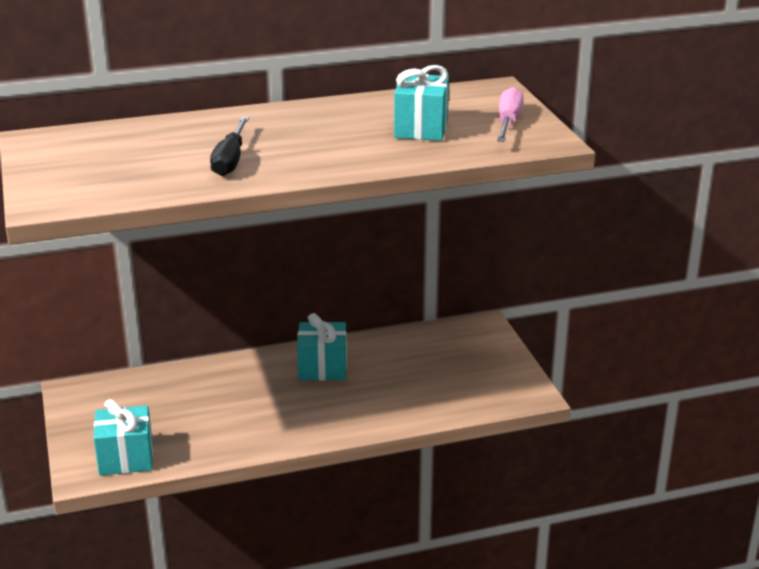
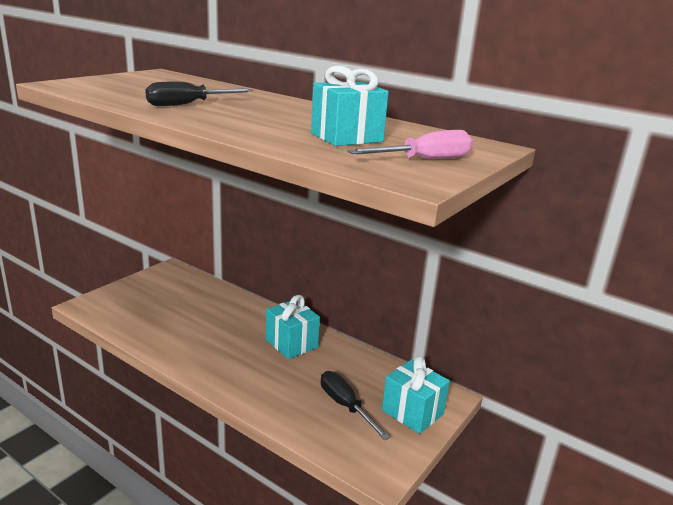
camera: 50 degrees right, 5 degrees down
(126, 458) = (113, 312): turquoise gift -> turquoise gift (412, 412)
(443, 378) = (345, 406): none -> black screwdriver

